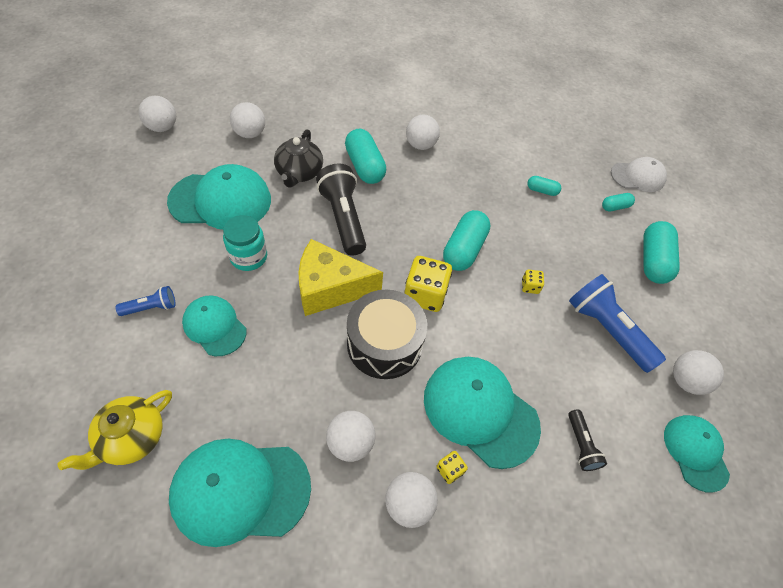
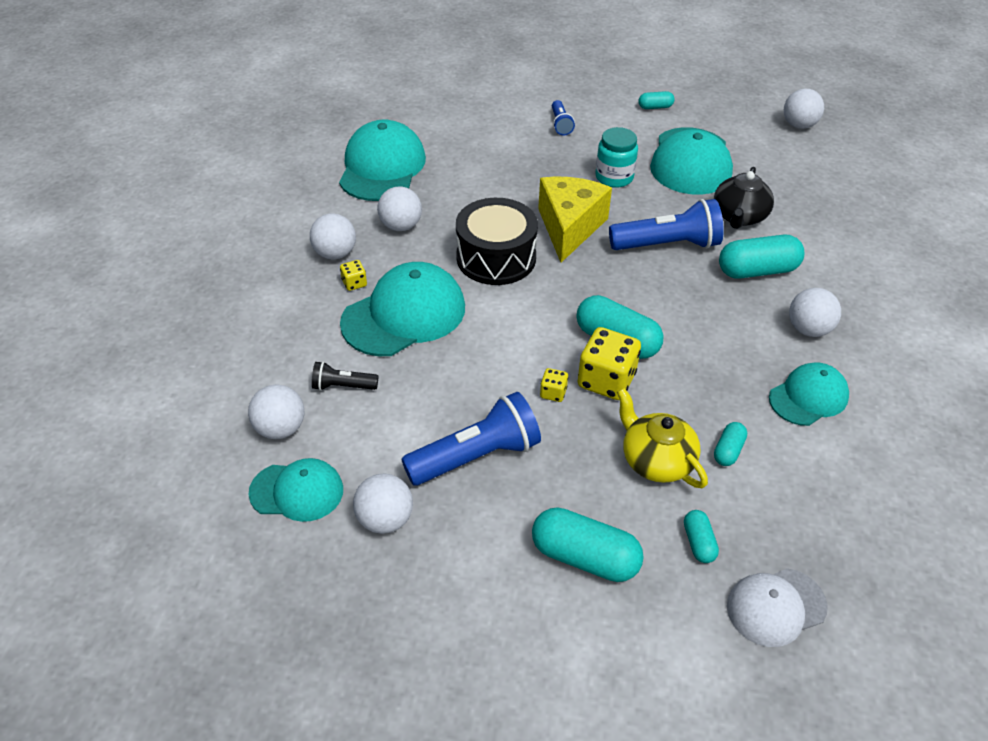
camera: 105 degrees right, 10 degrees down
(122, 226) = (655, 107): none -> turquoise capsule
(132, 438) = (441, 119): yellow teapot -> yellow teapot (656, 460)
(214, 326) = (535, 157): turquoise cap -> turquoise cap (808, 397)
(250, 133) = (801, 183): white ball -> white ball (280, 429)
(299, 173) = (739, 217): black teapot -> black teapot turned 90 degrees counterclockwise
(343, 218) = (667, 245): black flashlight -> blue flashlight
(425, 294) = (553, 296): yellow dice -> yellow dice (606, 380)
(638, 176) = (776, 607): white cap -> white cap turned 60 degrees clockwise

